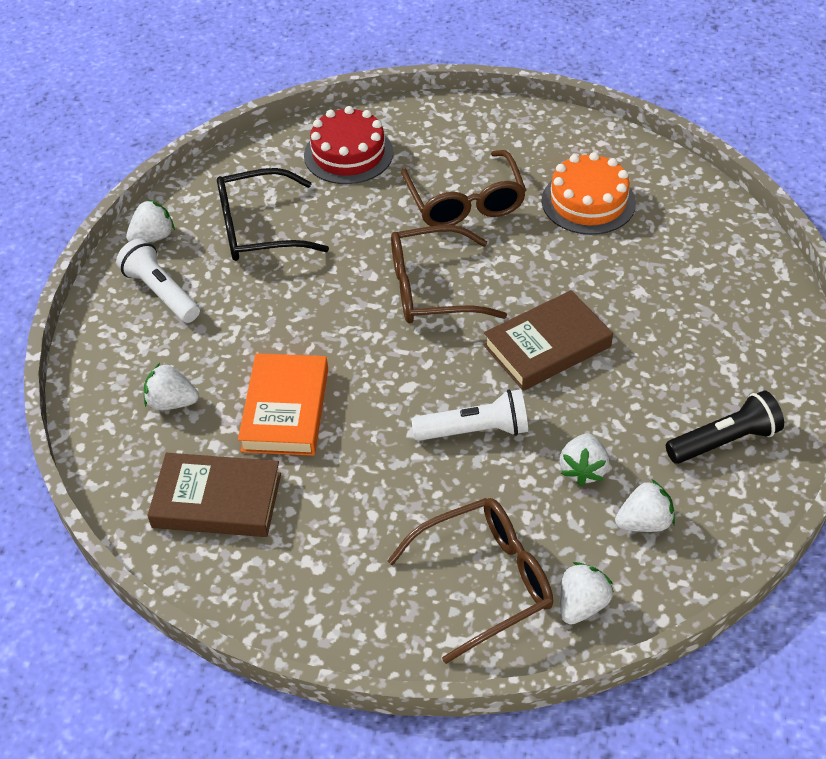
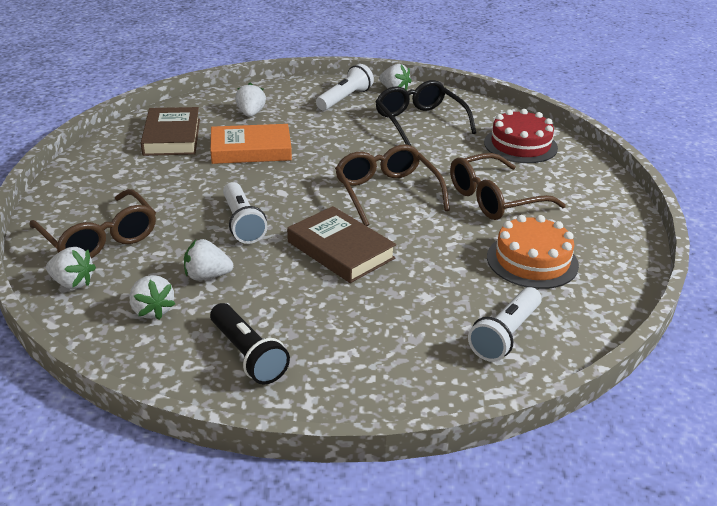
camera: 75 degrees right, 15 degrees down
(704, 248) = (505, 335): none -> white flashlight

